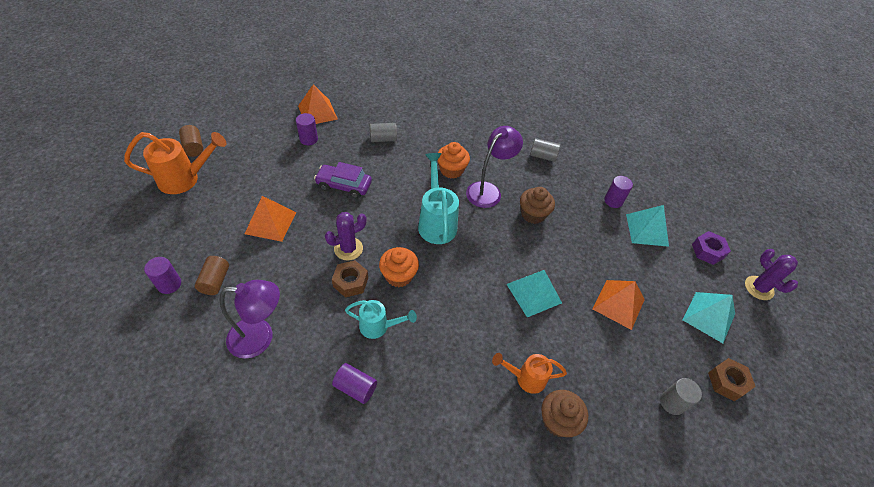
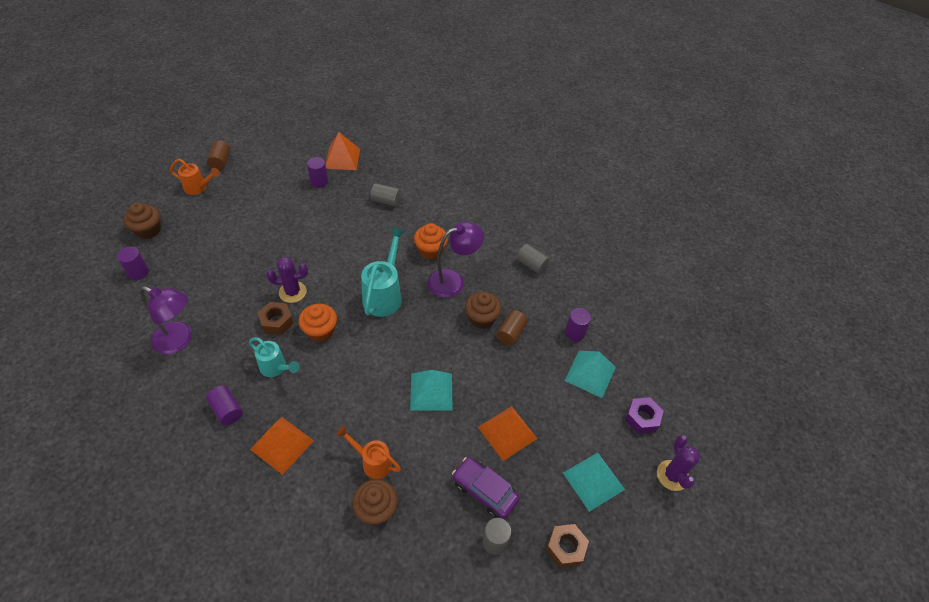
camera: 25 degrees right, 0 degrees up
(154, 237) = (148, 230): none -> brown cupcake
(186, 179) = (199, 188): orange watering can -> orange watering can, size x0.62
(215, 281) = (173, 282): brown cylinder -> brown cylinder (511, 333)
(270, 222) = (243, 247): orange pyramid -> orange pyramid (282, 445)
(344, 186) = (323, 234): purple car -> purple car (484, 491)

